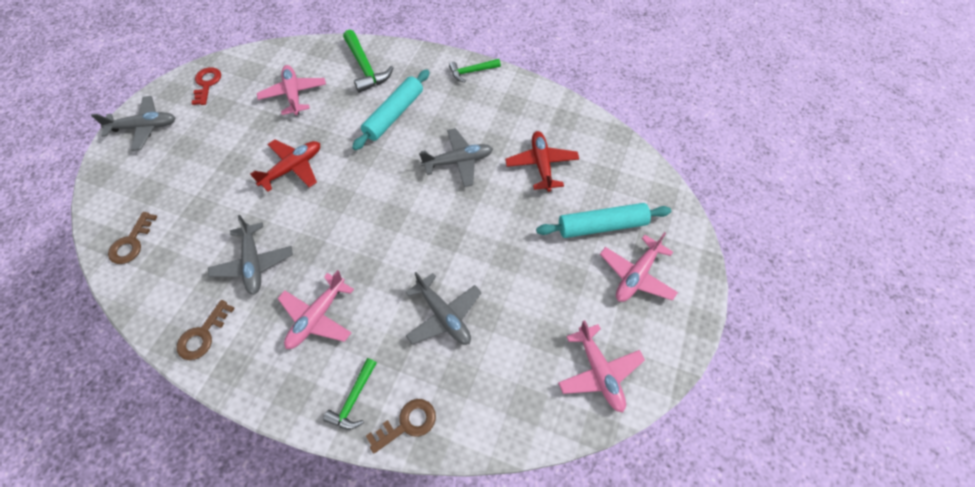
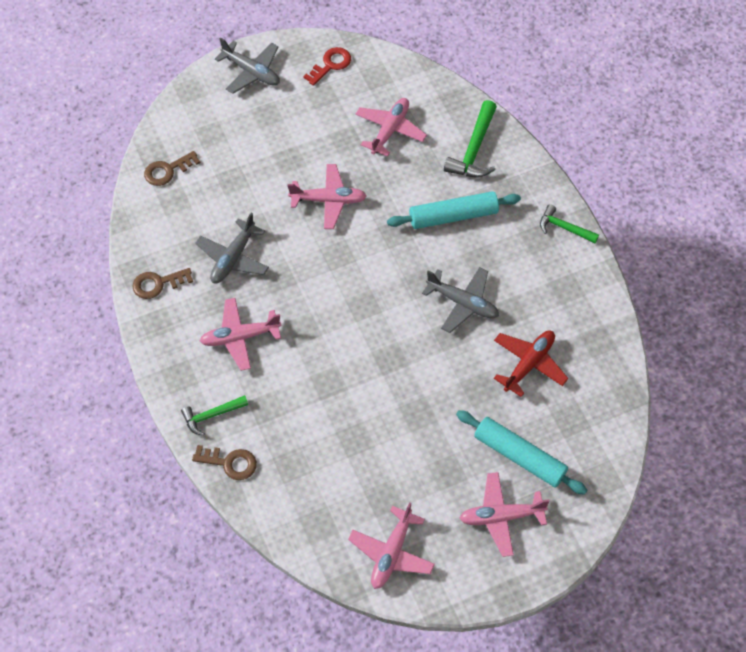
camera: 45 degrees right, 0 degrees up
(293, 168) = (328, 200): red plane -> pink plane
(444, 315) = (325, 414): grey plane -> none

